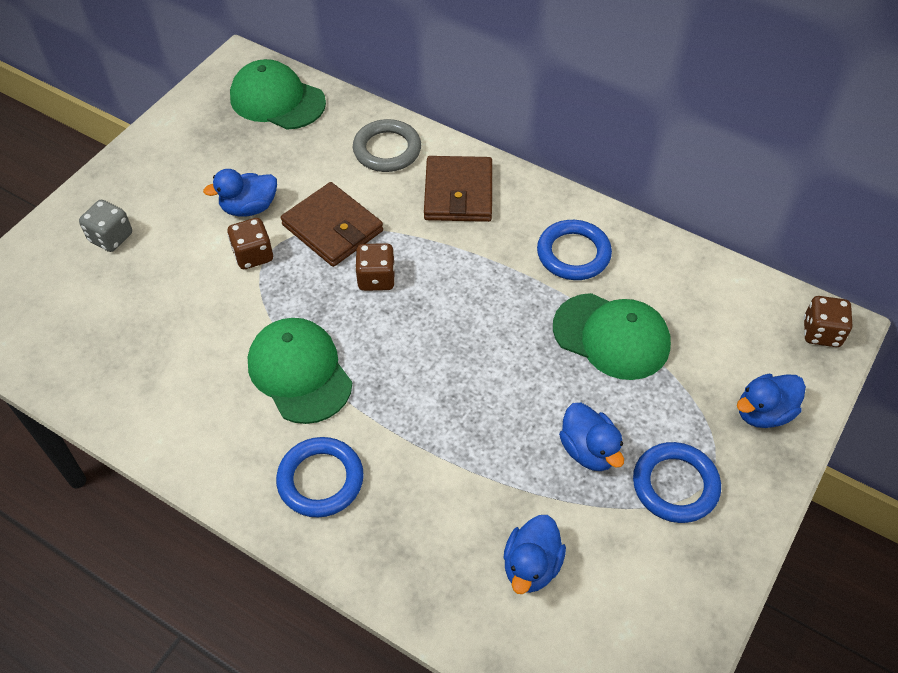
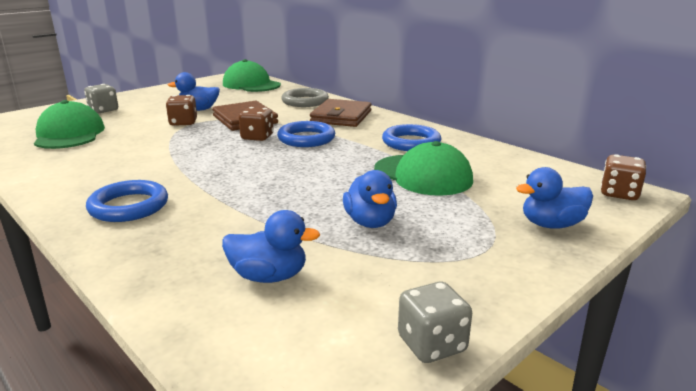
camera: 15 degrees right, 30 degrees down
(299, 372) = (166, 163): green cap -> green cap (69, 134)
(531, 566) = (269, 276): blue duck -> blue duck turned 120 degrees counterclockwise
(675, 485) = (445, 251): blue ring -> blue ring (306, 138)
(699, 621) = (432, 344): none -> grey dice

